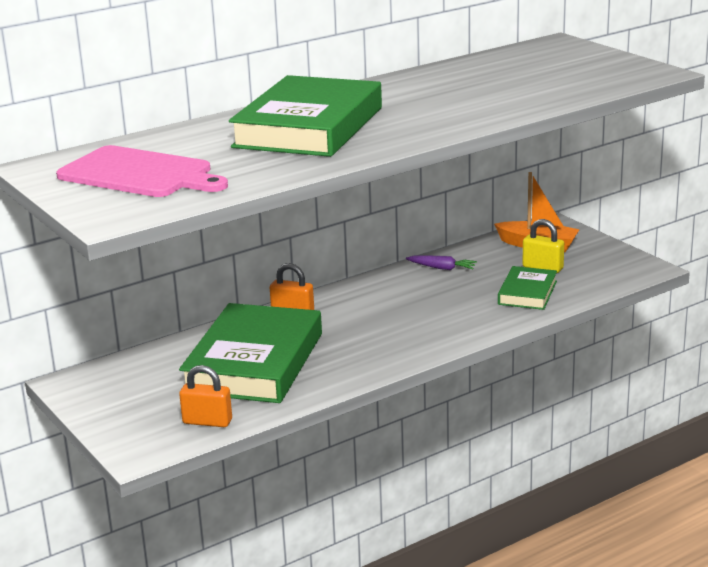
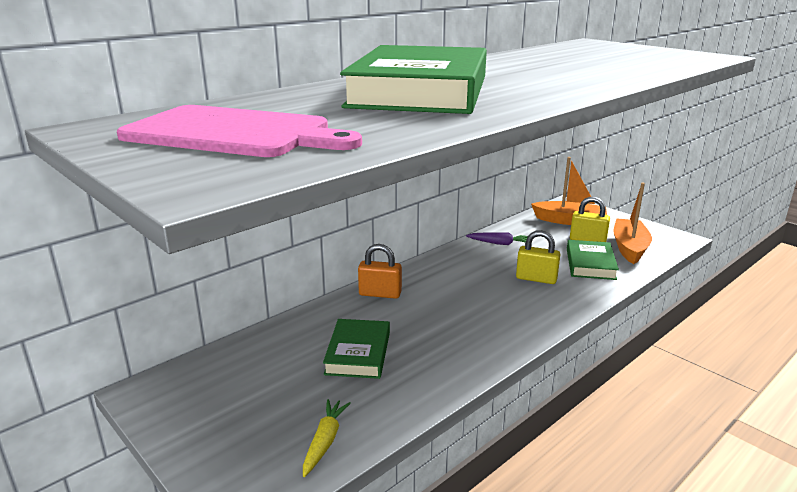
camera: 10 degrees left, 0 degrees up
(207, 422) = (325, 441): orange padlock -> yellow carrot
(254, 362) = (358, 353): green book -> green book, size x0.50
(459, 305) = (536, 279): none -> yellow padlock
(584, 277) = (629, 248): none -> orange boat

